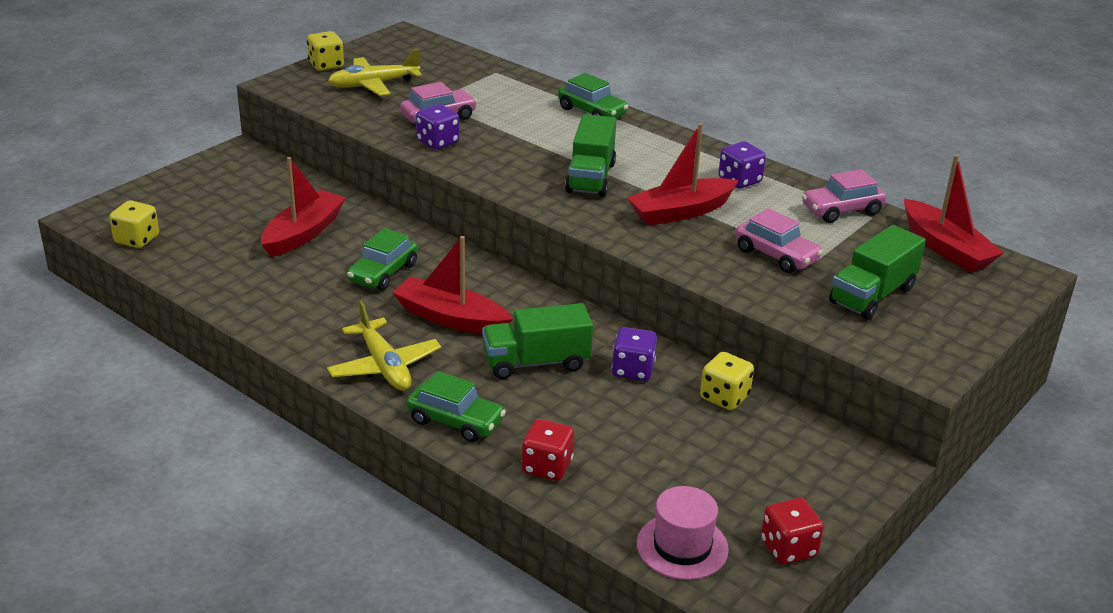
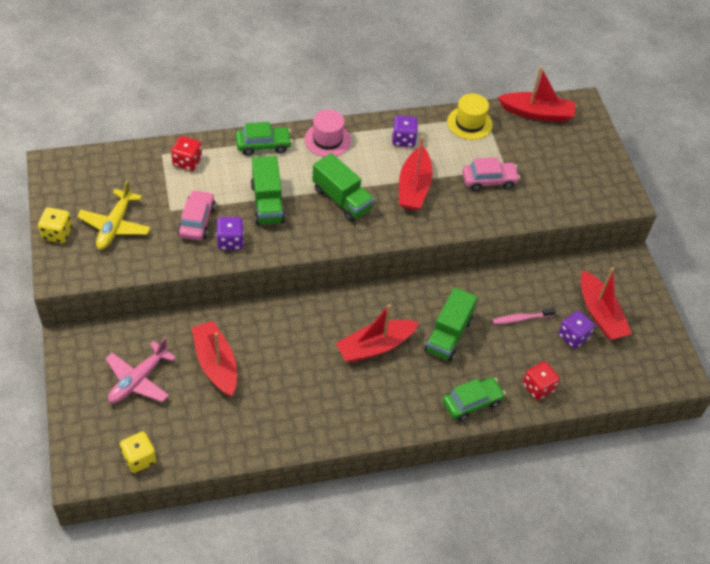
camera: 55 degrees left, 20 degrees up
(233, 201) = (138, 380): none -> pink plane
(383, 273) = (299, 350): green car -> none
(384, 366) = (396, 405): yellow plane -> none
(633, 370) = (488, 299): purple dice -> purple dice (573, 336)
(640, 408) = (521, 318): none -> pink toothbrush
(682, 546) = (632, 373): pink hat -> pink hat (327, 140)
(724, 397) = (538, 279): yellow dice -> none
(744, 474) = (600, 314): none -> red boat
(788, 548) = (660, 335): red dice -> red dice (187, 162)
(841, 210) = (469, 123): pink car -> yellow hat
(872, 295) = (553, 172): green truck -> green truck (267, 203)

